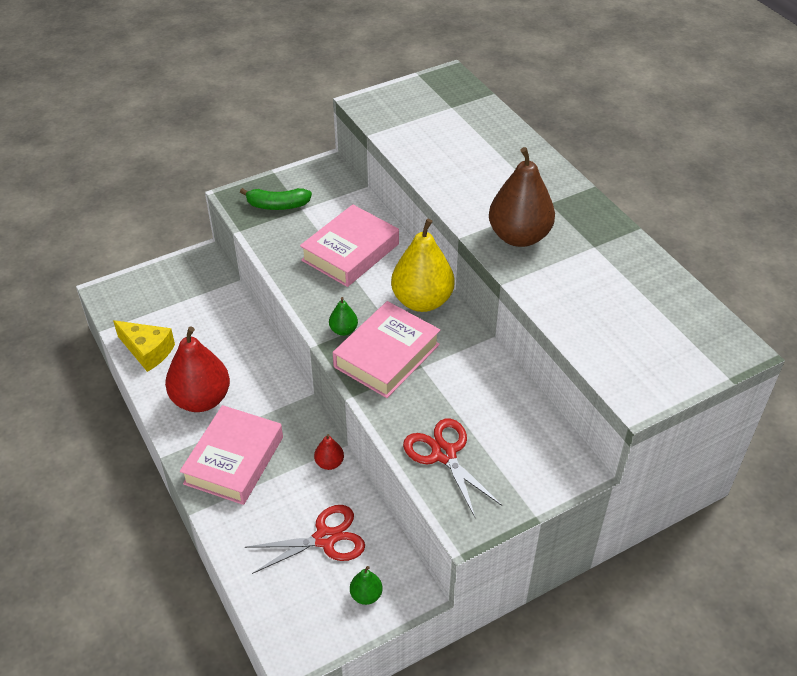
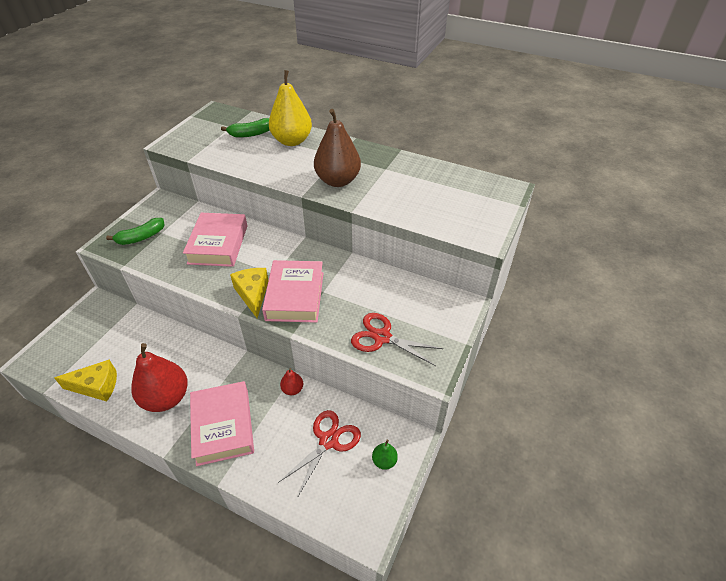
camera: 35 degrees left, 0 degrees up
(343, 330) = (253, 294): green pear -> yellow cheese
(422, 301) = (290, 252): yellow pear -> yellow pear (292, 141)
(467, 127) = (251, 134): none -> green banana

